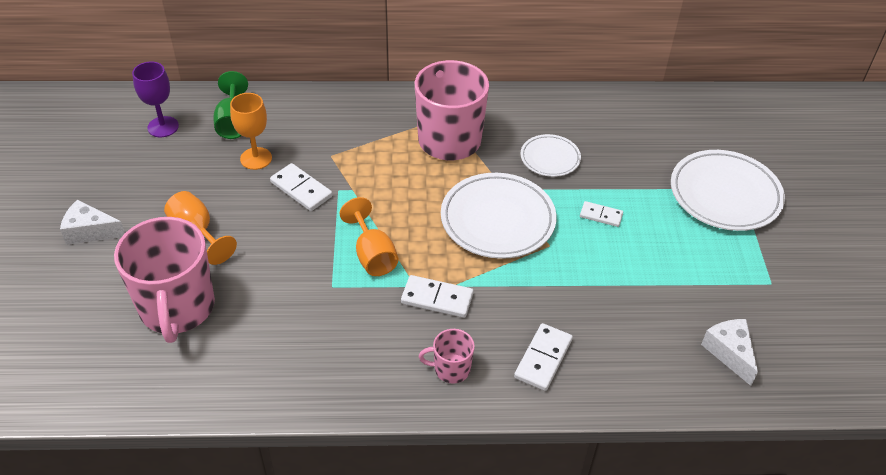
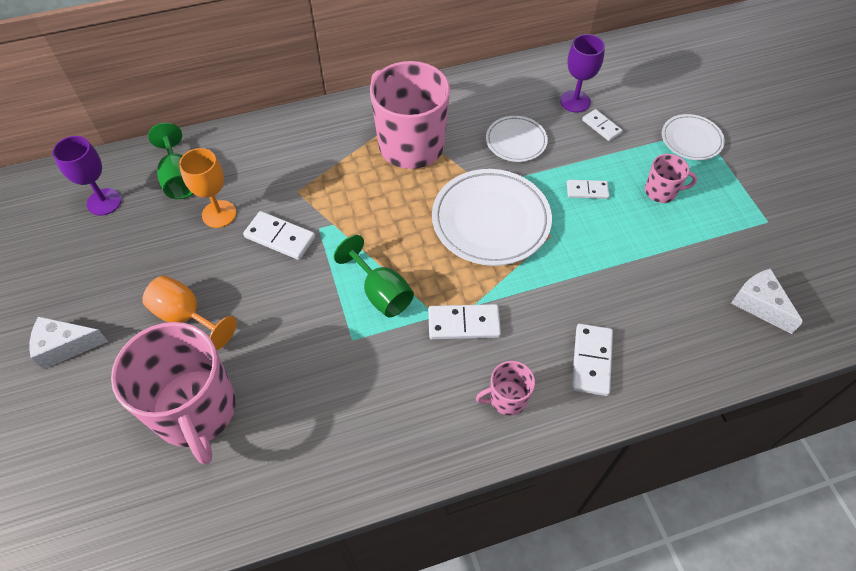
camera: 15 degrees left, 10 degrees up
(372, 255) = (381, 292): orange goblet -> green goblet
(622, 136) = (575, 101): none -> purple goblet
(639, 163) = (601, 126): none -> white domino
(674, 233) = (661, 191): none -> pink mug
(725, 194) = (691, 140): white plate -> white plate, size x0.56

